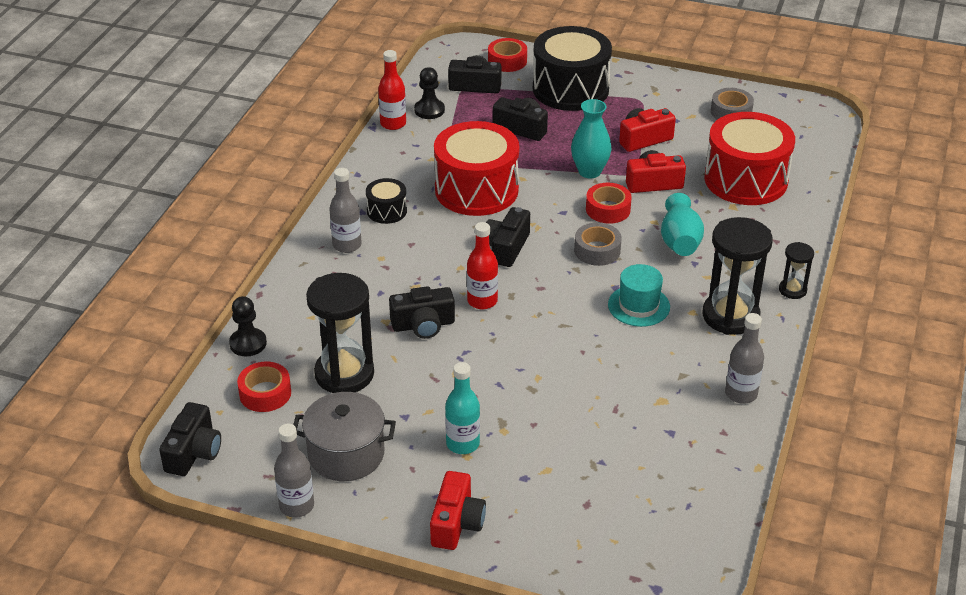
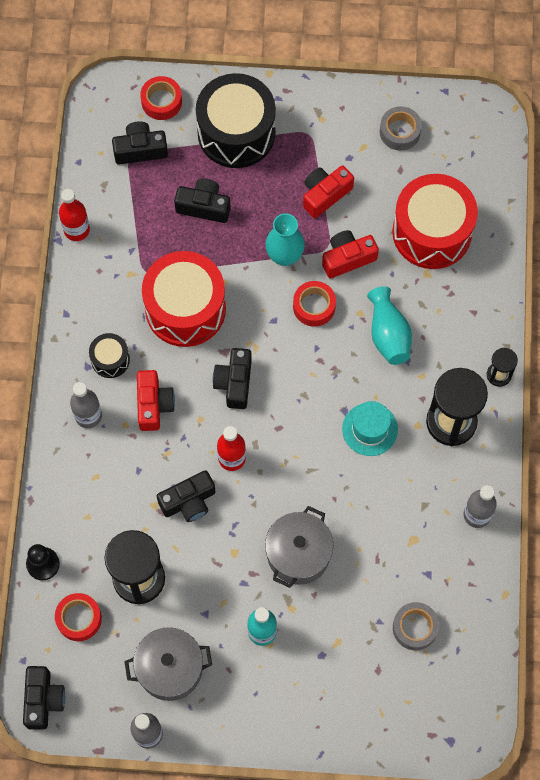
camera: 15 degrees left, 30 degrees up
(429, 110) = (106, 200): black pawn -> none
(456, 523) = (281, 717): red camera -> red camera (153, 405)
(527, 387) = (298, 554): none -> grey pot
(597, 250) = (317, 366): grey tape -> grey tape (415, 628)

